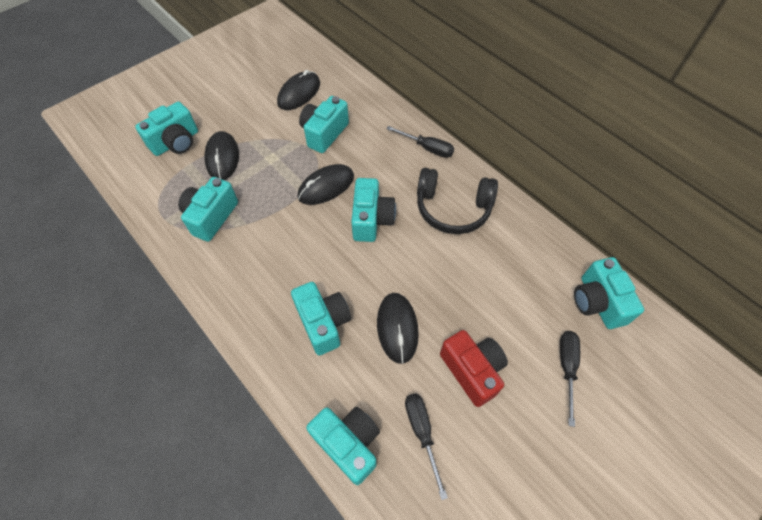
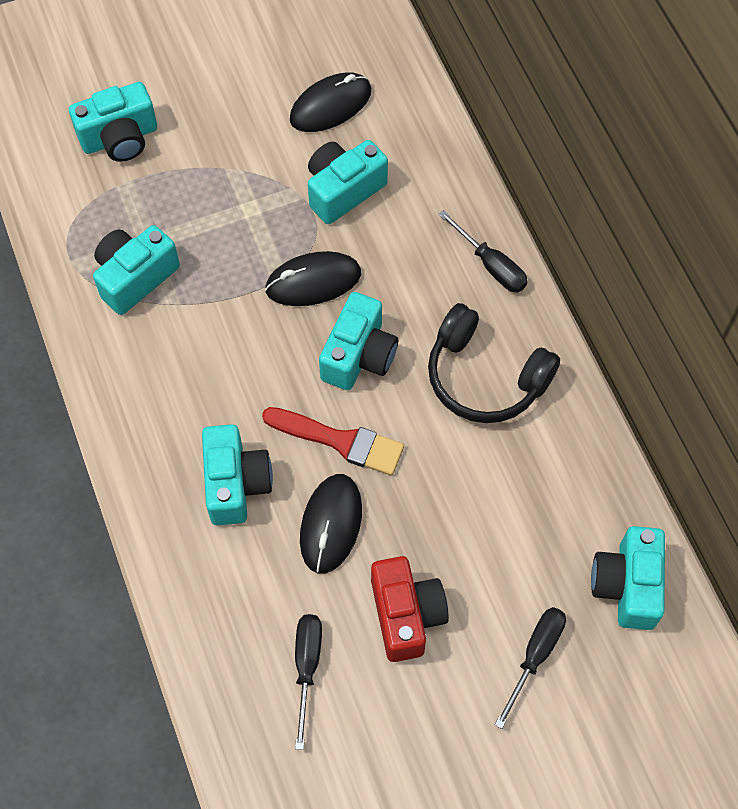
camera: 20 degrees right, 5 degrees up
(222, 158) = (179, 185): black mouse -> none
(348, 444) = (211, 647): turquoise camera -> none
(381, 273) = (340, 441): none -> red brush

